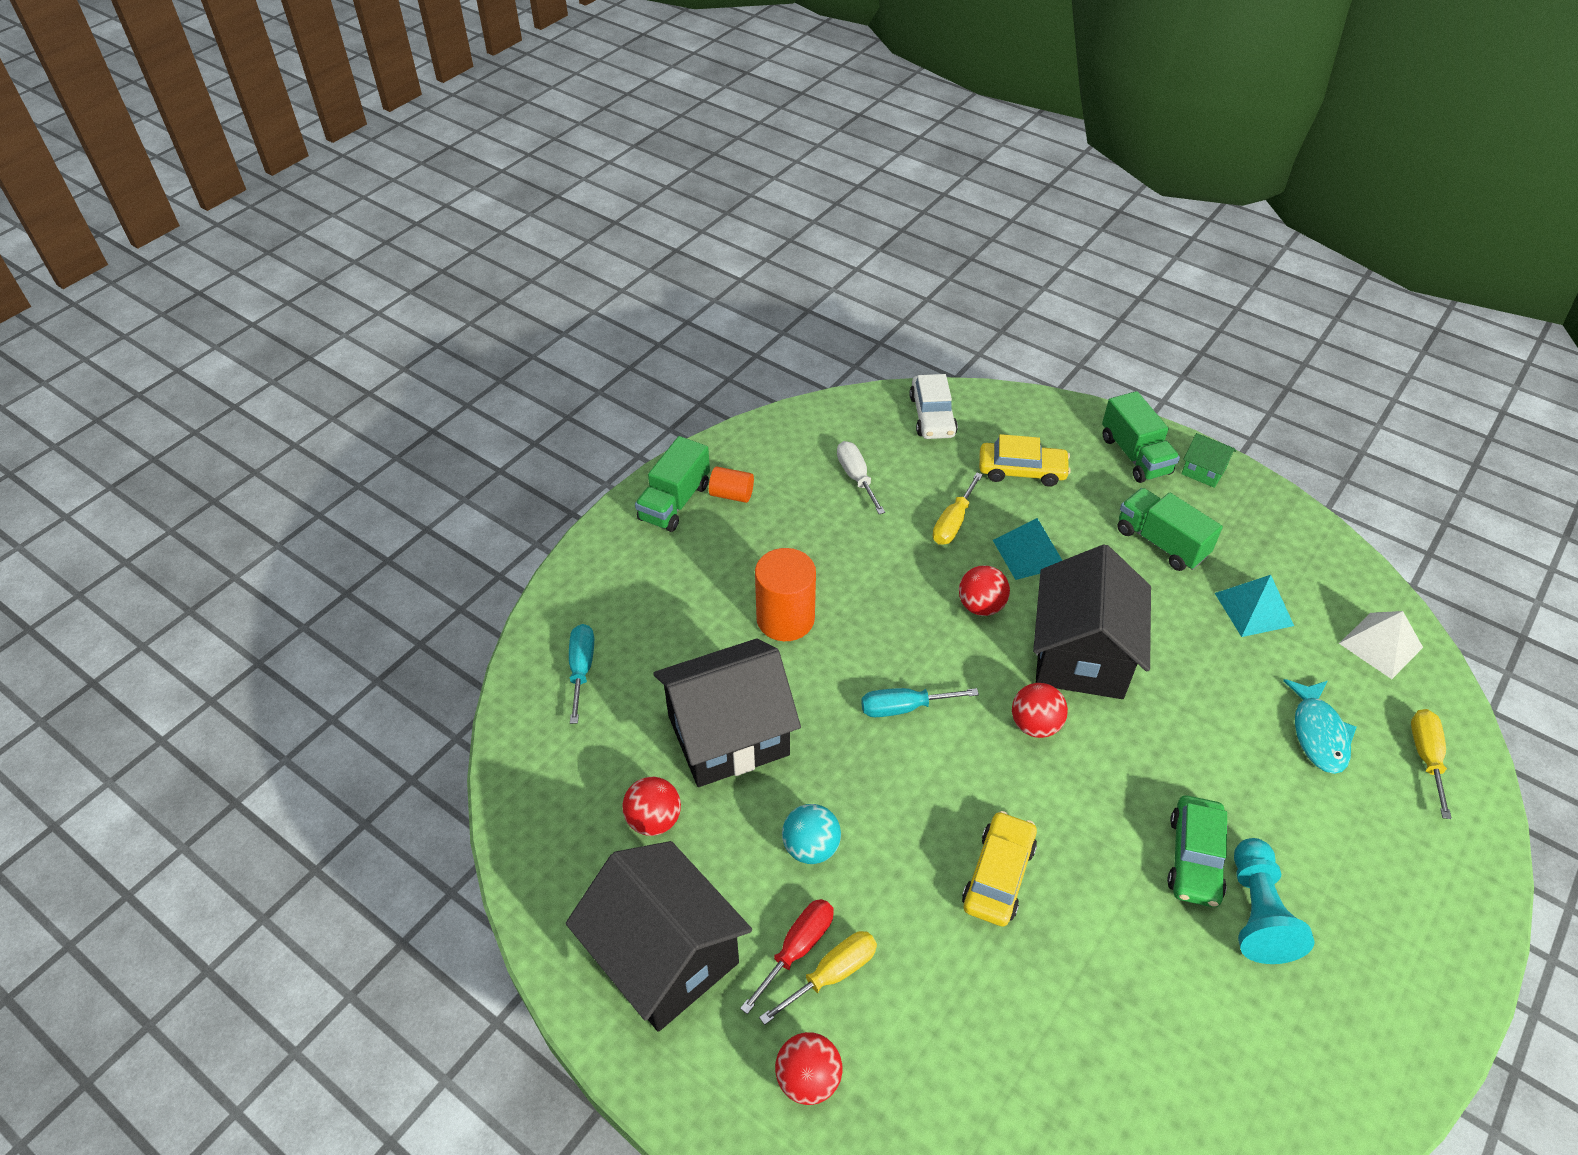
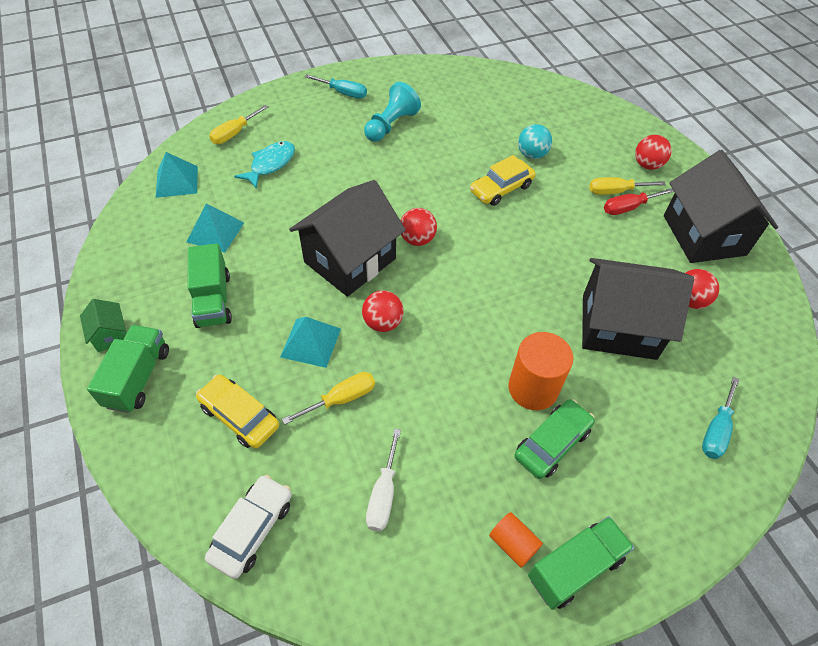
camera: 150 degrees left, 5 degrees up
(811, 847) = (596, 244): turquoise ball -> turquoise ball (532, 155)
(904, 707) = (489, 286): turquoise screwdriver -> turquoise screwdriver (343, 93)
(1194, 858) = (396, 152): green car -> green car (552, 443)
(1381, 645) = (177, 181): white pyramid -> turquoise pyramid

